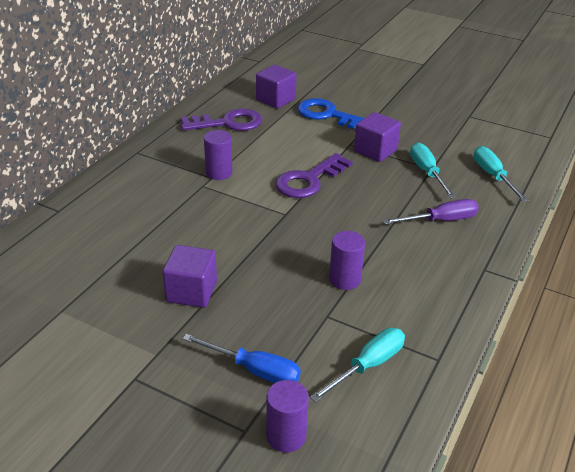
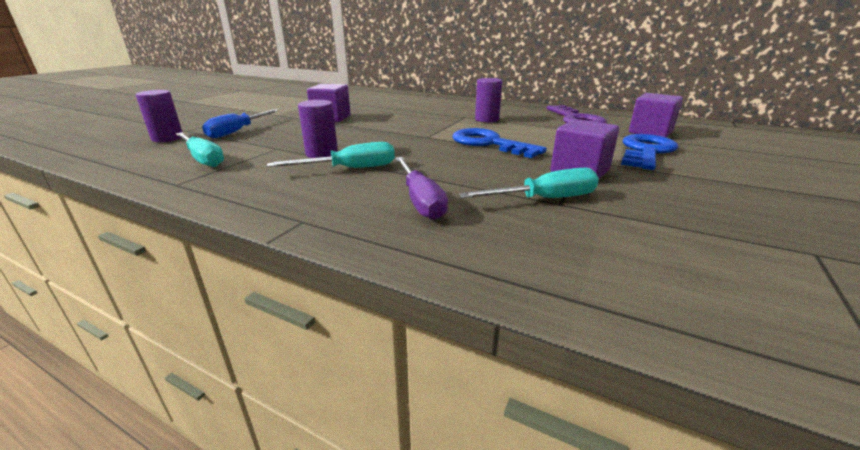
camera: 90 degrees right, 10 degrees down
(309, 180) = (489, 143): purple key -> blue key
(493, 176) = (572, 255): turquoise screwdriver -> turquoise screwdriver (350, 169)

